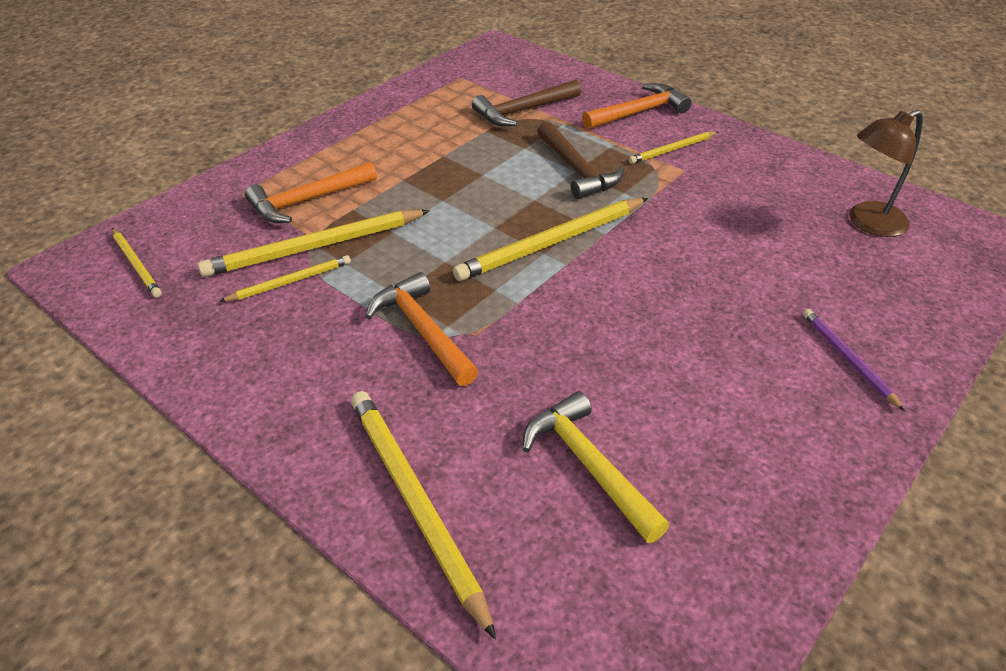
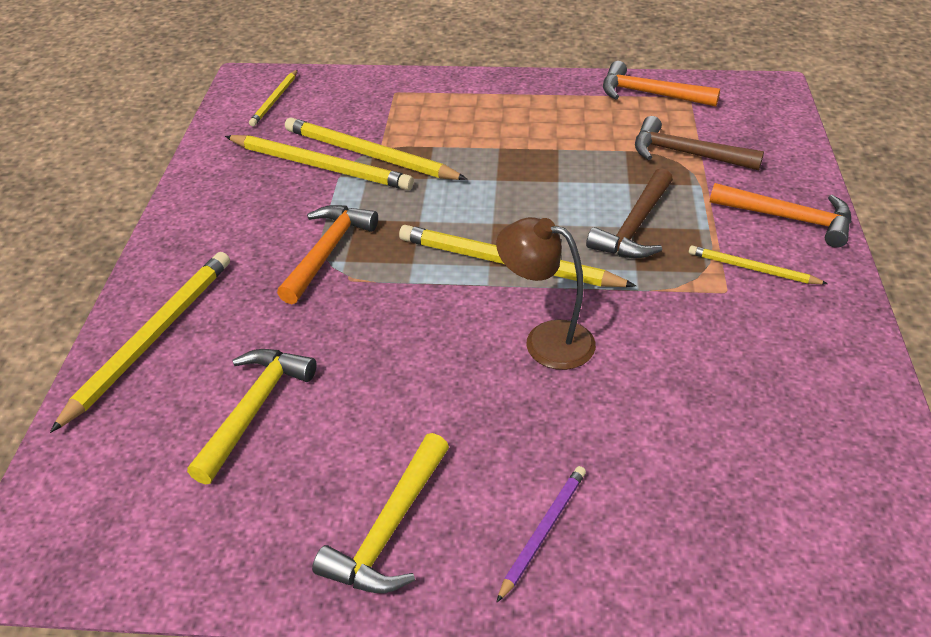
camera: 55 degrees right, 0 degrees up
(290, 281) = (321, 166): yellow pencil -> yellow pencil, size x1.83
(307, 201) = (418, 122): orange hammer -> orange hammer (649, 94)
(794, 439) = (389, 530): none -> yellow hammer
(868, 223) = (810, 469): brown lamp -> brown lamp (546, 340)

